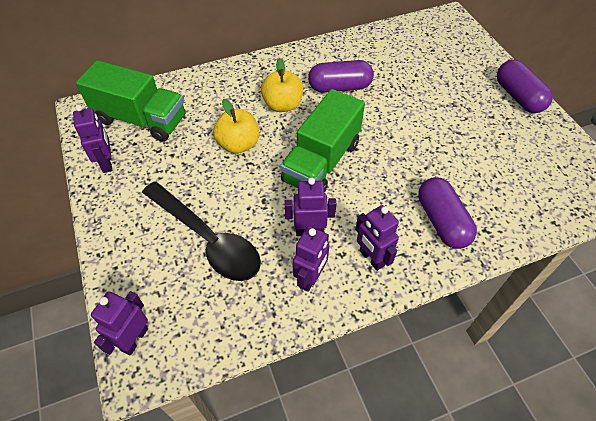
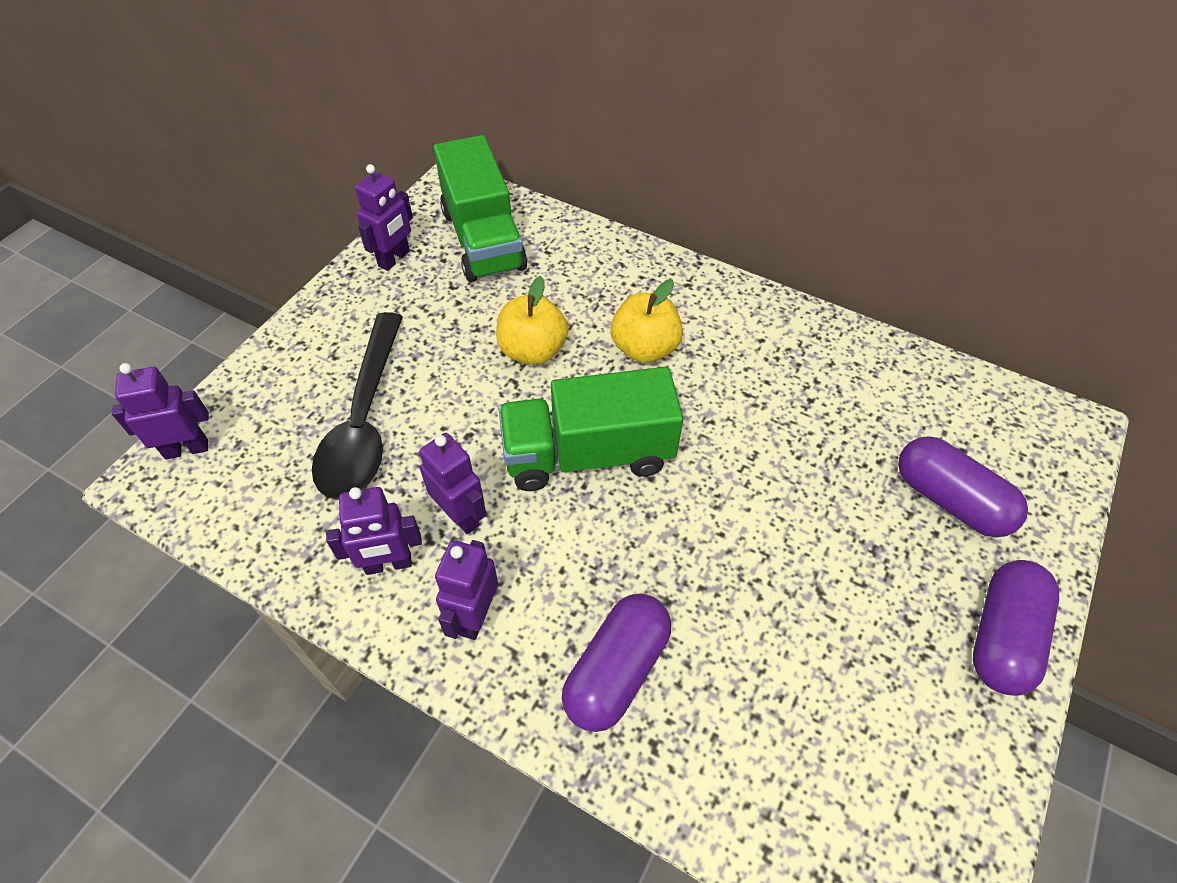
camera: 50 degrees right, 0 degrees up
(339, 87) = (746, 386): purple capsule -> purple capsule (950, 499)

